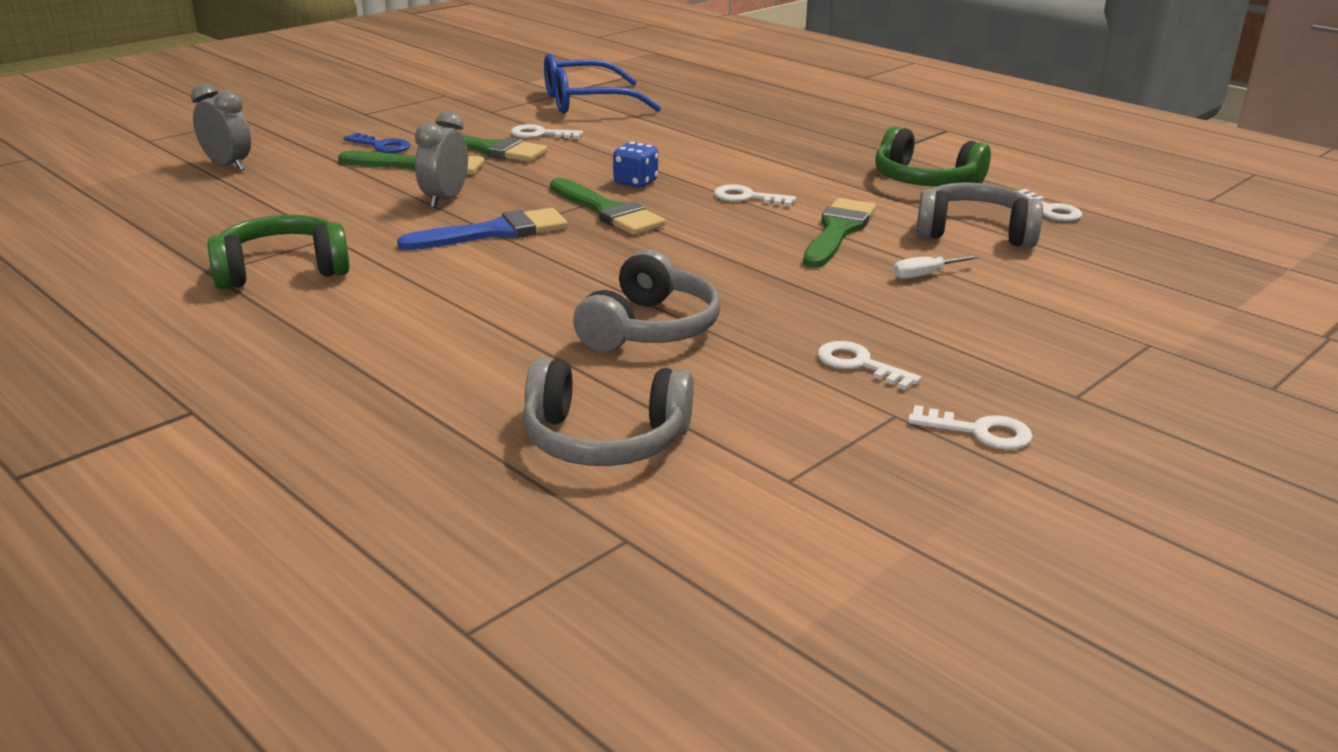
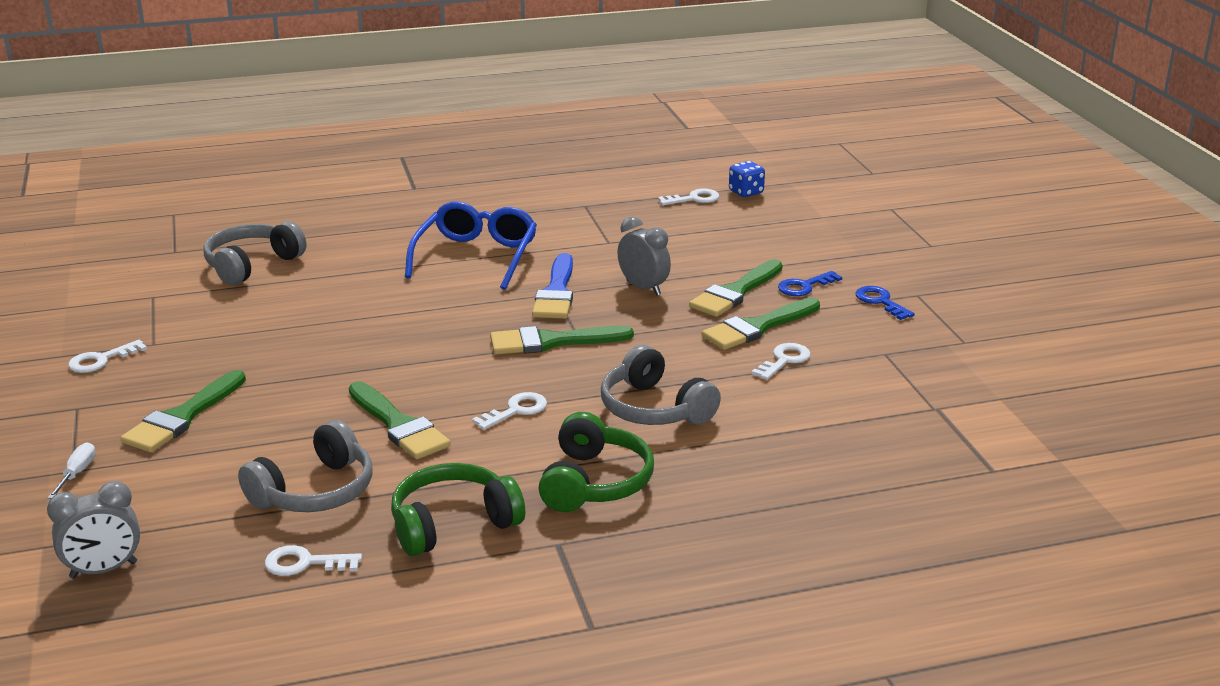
camera: 120 degrees right, 0 degrees up
(228, 165) = (798, 228): grey clock -> grey clock (104, 570)
(282, 270) = (565, 222): green headphones -> green headphones (595, 482)
(392, 121) = (880, 302): none -> blue key
(586, 102) = (885, 411): blue glasses -> blue glasses (476, 256)
(635, 182) = (605, 371): blue dice -> blue dice (746, 192)
(649, 328) = (345, 306): grey headphones -> grey headphones (654, 409)
(859, 364) = (212, 354): white key -> white key (694, 199)
(925, 275) = (280, 430): white screwdriver -> white screwdriver (77, 473)
(987, 327) = (182, 417): none -> green brush

